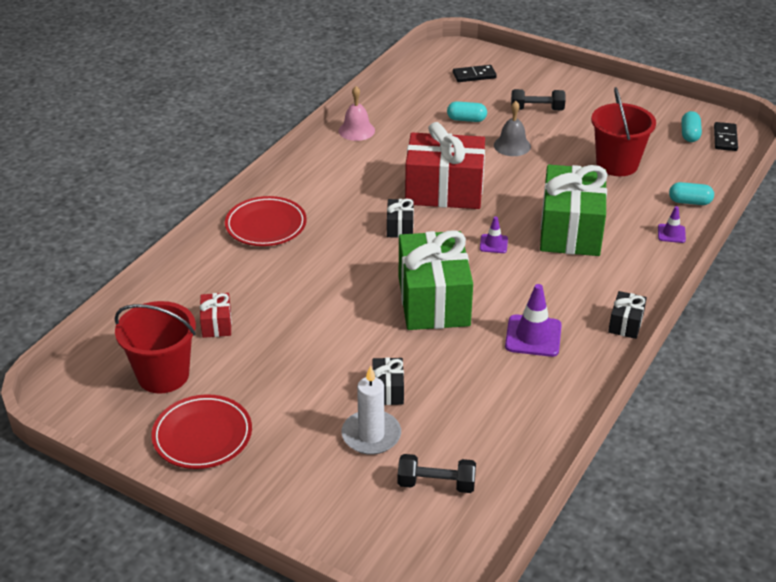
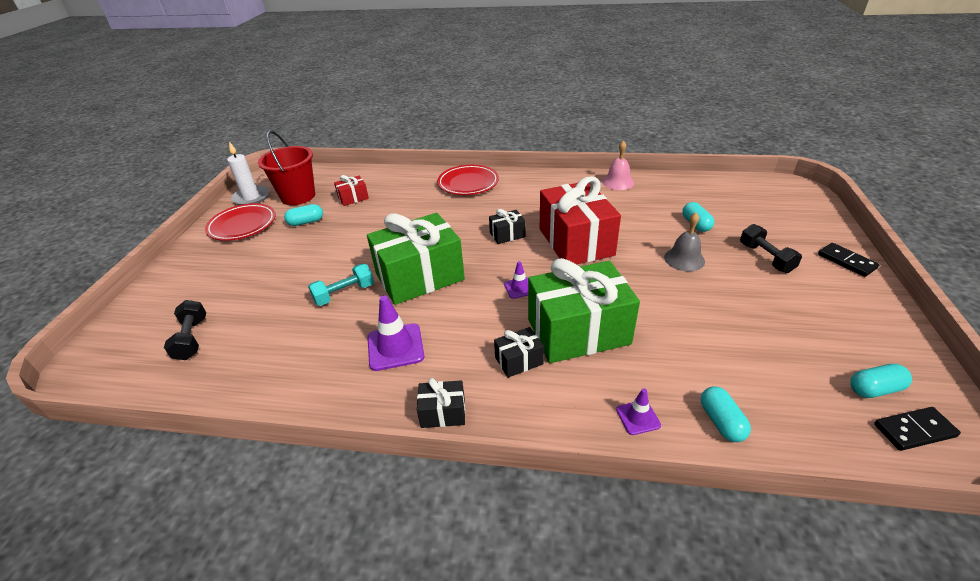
camera: 70 degrees right, 0 degrees up
(245, 373) = (306, 222): none -> turquoise capsule
(371, 435) = (248, 291): white candle -> white candle (251, 197)
(388, 390) = (300, 284): black gift -> black gift (519, 360)
(428, 358) = (344, 294): none -> turquoise dumbbell
(474, 75) = (772, 210): black domino -> black domino (846, 261)
(617, 164) = (732, 338): red bucket -> none

